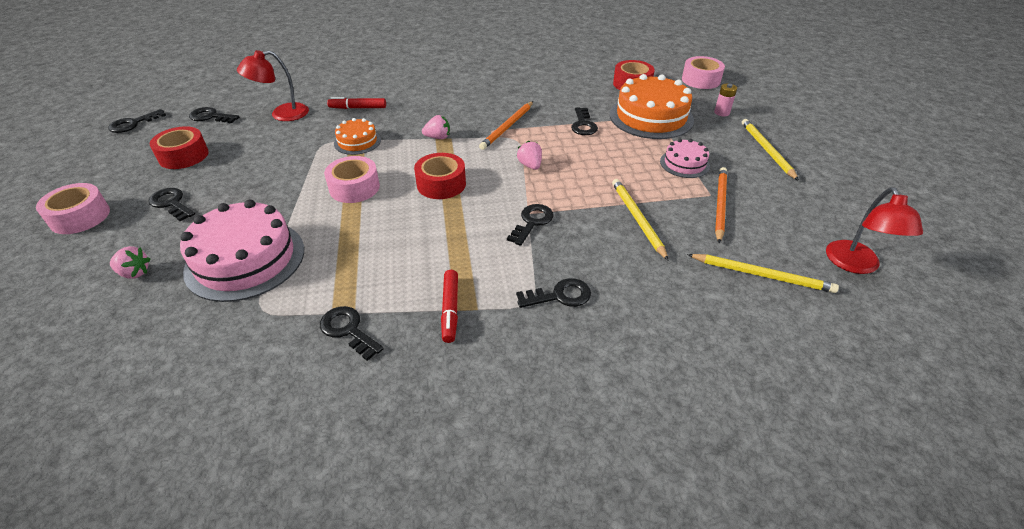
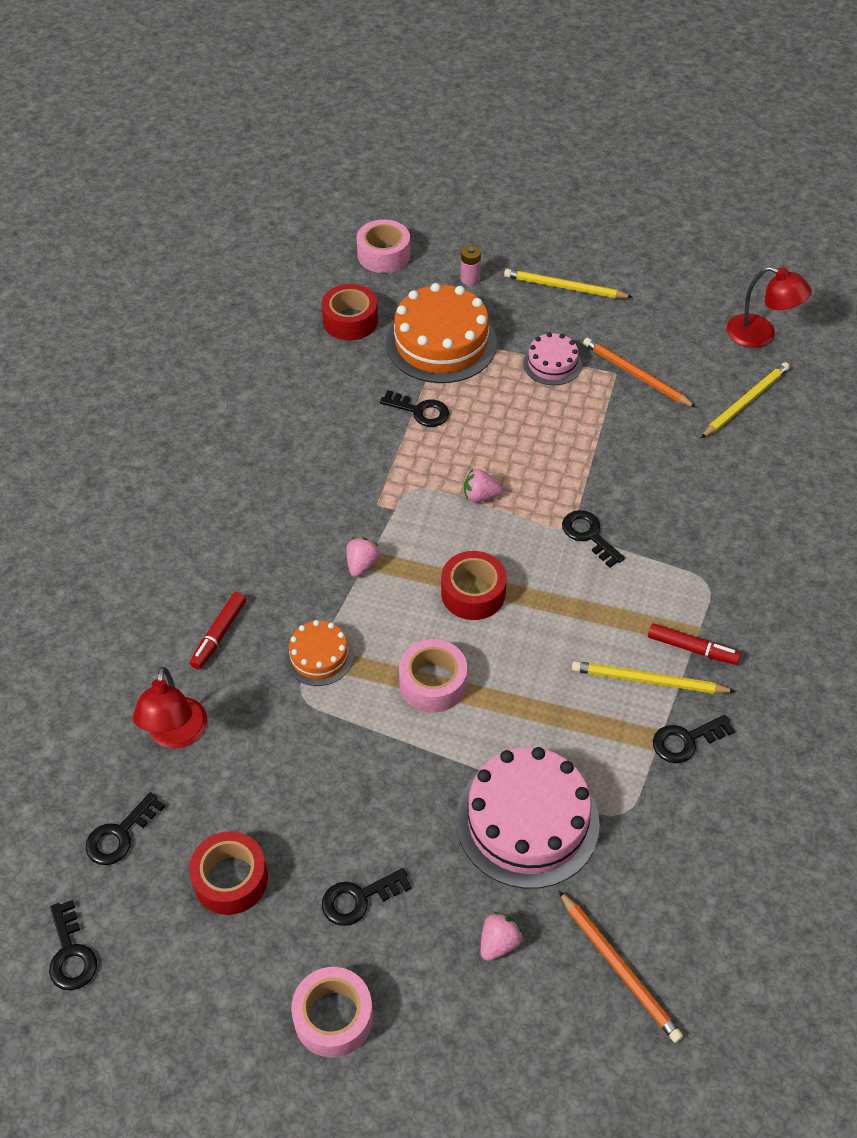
camera: 65 degrees left, 10 degrees up
(508, 127) = (379, 485): orange pencil -> orange pencil (619, 968)
(560, 296) = (709, 557): black key -> none
(637, 219) = (626, 448): yellow pencil -> yellow pencil (649, 681)

